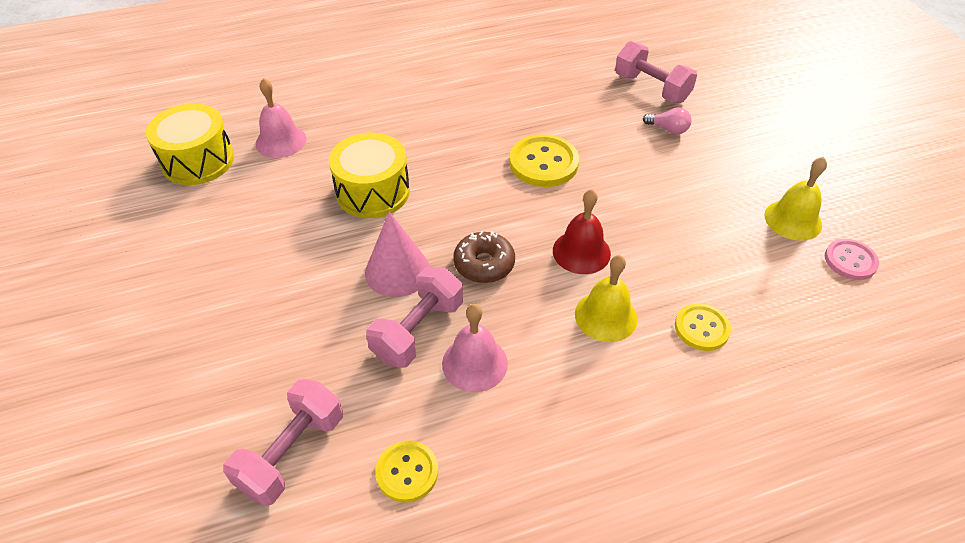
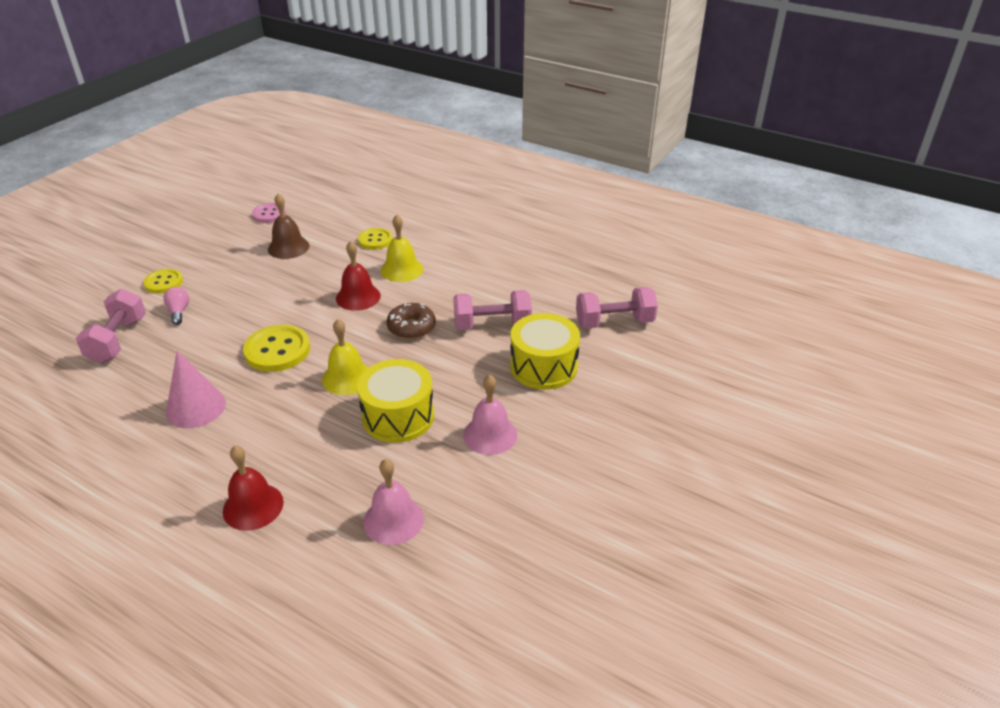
camera: 130 degrees left, 10 degrees down
(198, 161) = (478, 558): yellow drum -> yellow drum (543, 366)
(377, 91) = (253, 506): none -> red bell
(397, 271) = (459, 358): pink cone -> pink cone (196, 407)
(407, 472) = (571, 284): yellow button -> yellow button (163, 282)
(474, 363) = (487, 295): pink bell -> pink bell (490, 435)
(743, 243) = (288, 247): none -> brown bell
(793, 220) = (247, 238): yellow bell -> yellow bell (347, 378)

